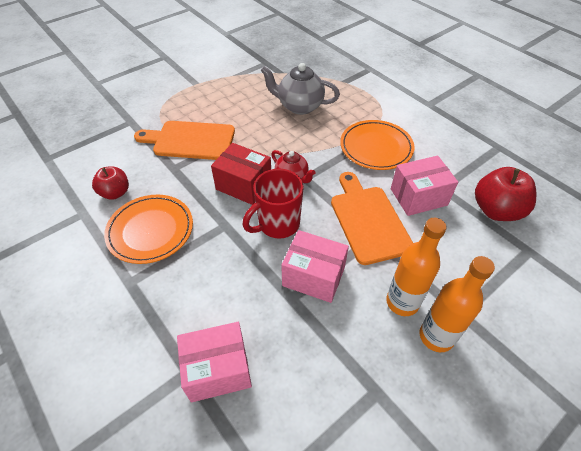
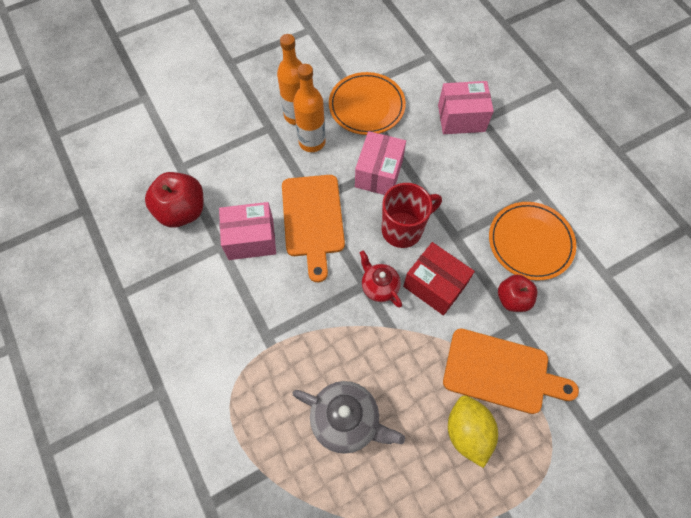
camera: 170 degrees left, 15 degrees up
(115, 193) = (578, 298): red apple -> red apple (512, 299)
(217, 110) = (467, 432): none -> yellow lemon
(313, 276) = (379, 173): pink box -> pink box turned 75 degrees clockwise
(376, 147) = (268, 318): orange plate -> orange plate (366, 106)

